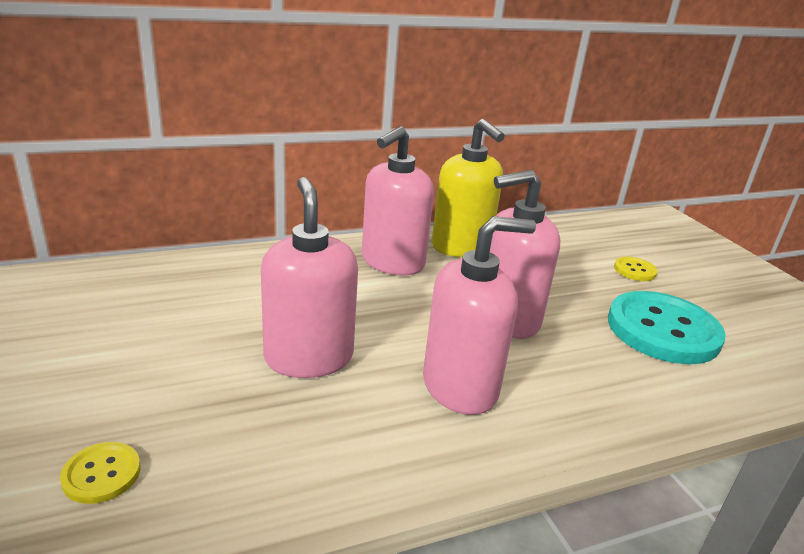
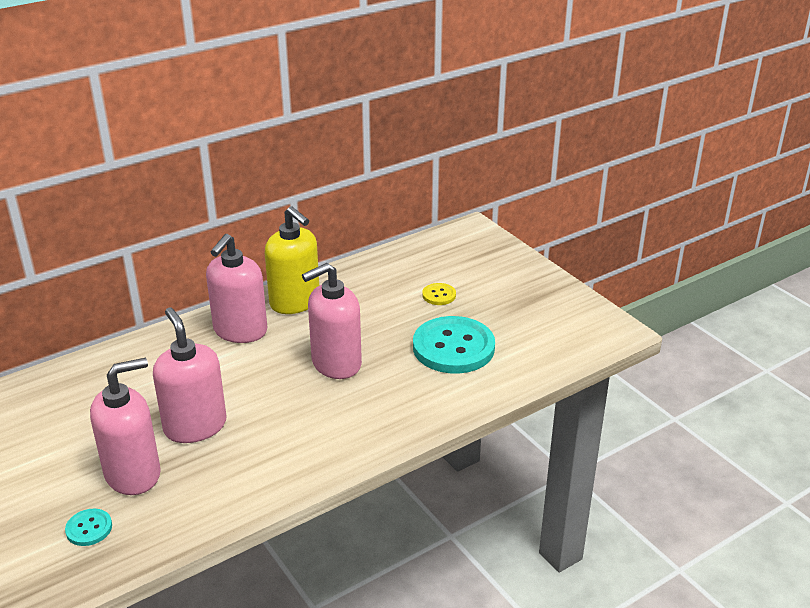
camera: 10 degrees left, 5 degrees up
(101, 474) = (89, 528): yellow button -> turquoise button
(460, 387) = (306, 424): pink soap dispenser -> pink soap dispenser (133, 474)

